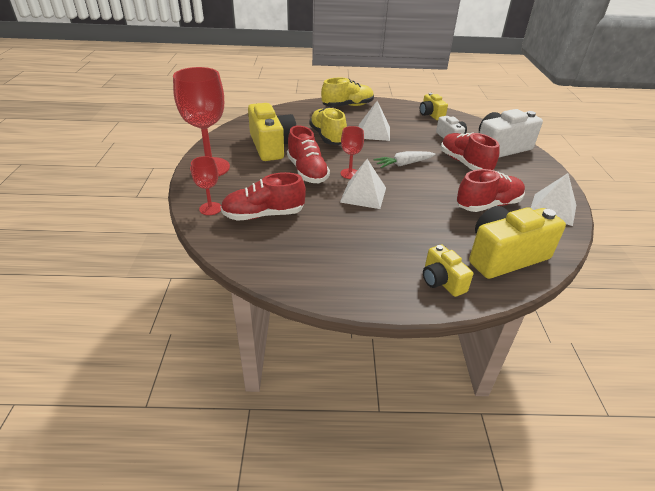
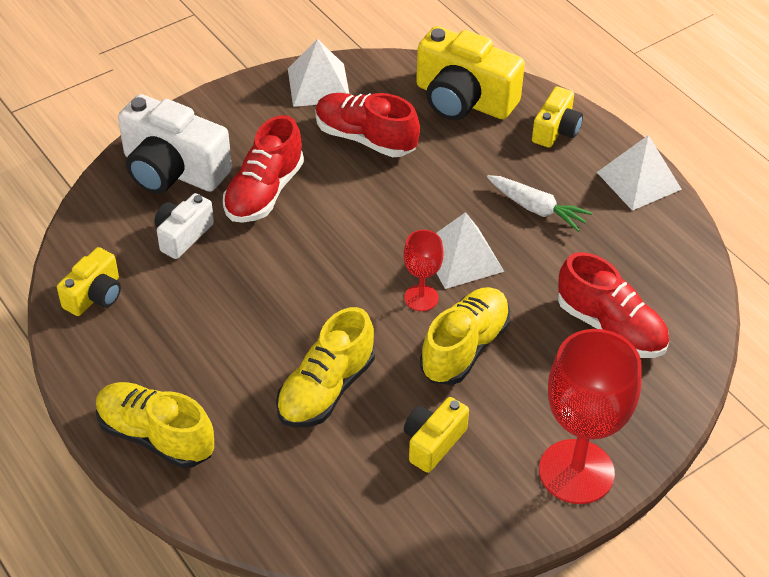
camera: 125 degrees left, 10 degrees up
(210, 208) = (659, 389): red goblet -> none
(271, 146) = (433, 442): yellow camera -> yellow camera, size x0.55
(307, 171) = (465, 348): red shoe -> yellow shoe
(373, 132) = (248, 338): white pyramid -> white pyramid (639, 180)
(403, 164) = (333, 254): white carrot -> white carrot (537, 209)

